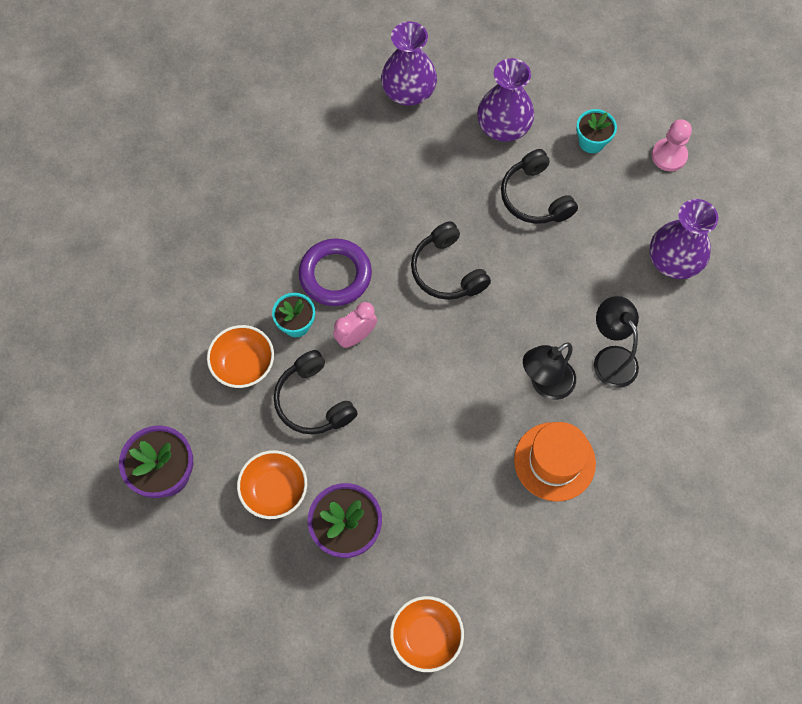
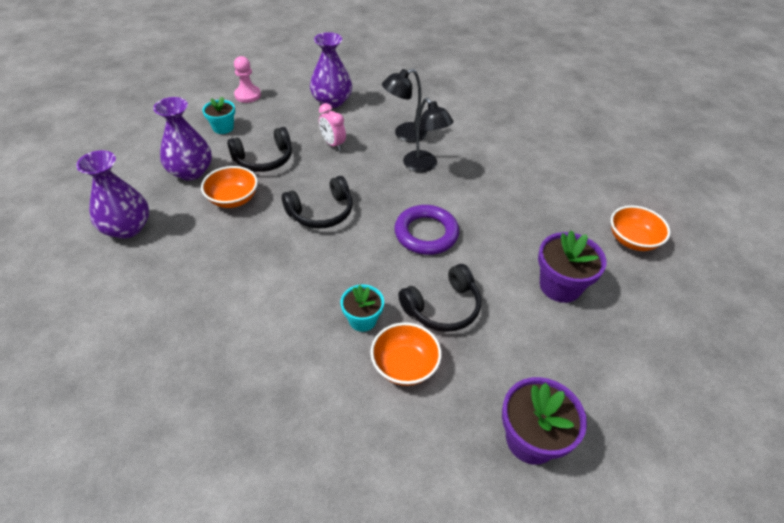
camera: 90 degrees left, 20 degrees down
(275, 490) = (533, 339): orange bowl -> orange bowl (233, 199)
(335, 275) = (313, 288): purple ring -> purple ring (426, 233)
(356, 336) = (378, 274): pink clock -> pink clock (333, 144)
(554, 461) = (484, 166): orange hat -> none

